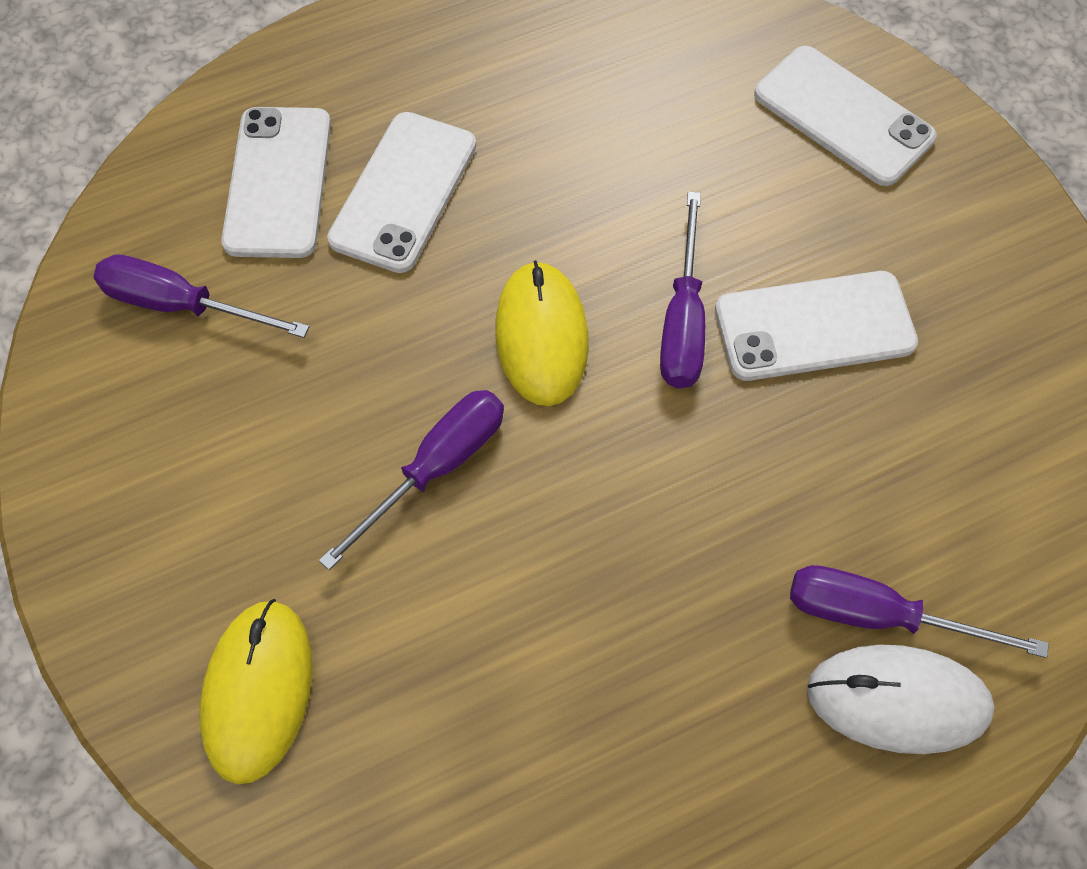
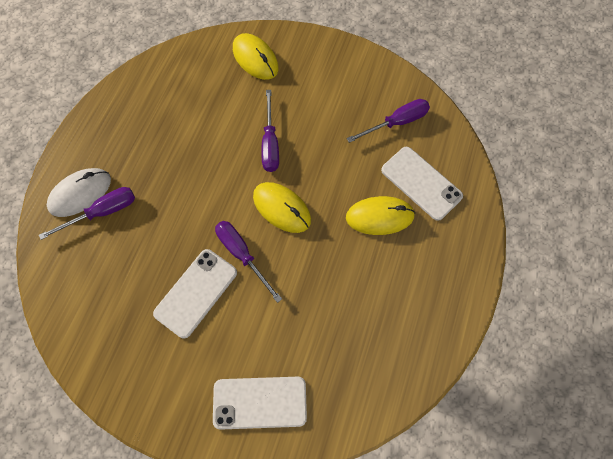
camera: 135 degrees right, 5 degrees up
(403, 192) = (379, 216): white phone -> yellow mouse

